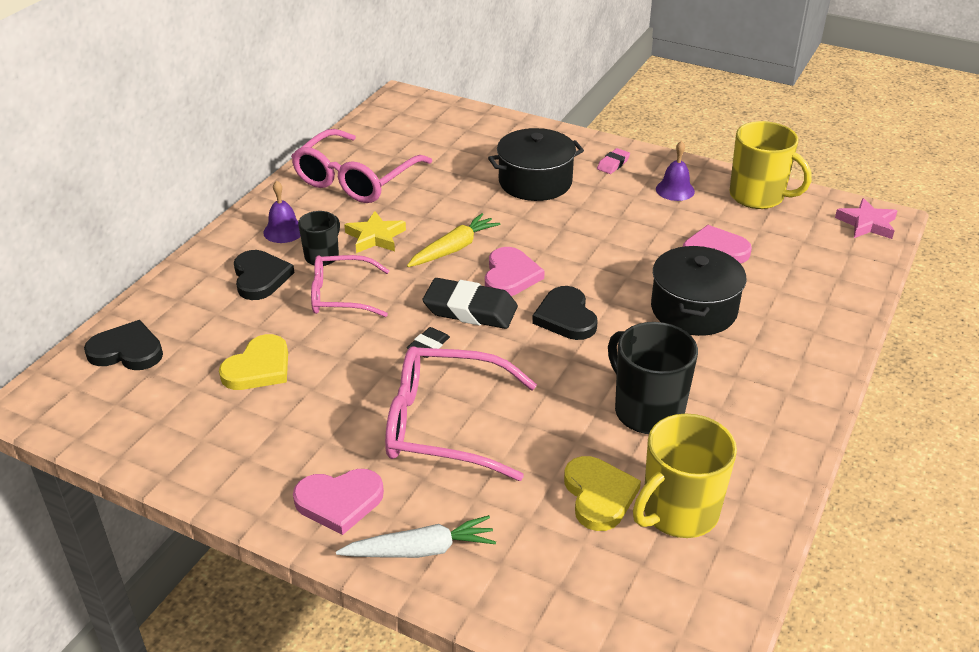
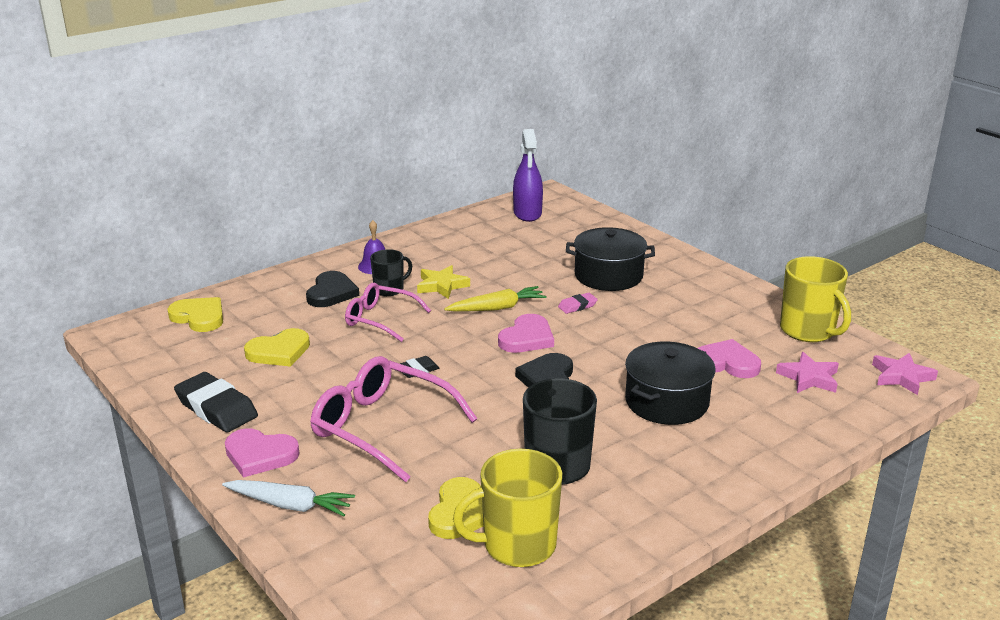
camera: 25 degrees right, 10 degrees down
(127, 351) = (199, 317): black heart -> yellow heart
(356, 179) = (462, 242): pink glasses -> none
(398, 127) = (527, 213): none -> purple spray bottle
(470, 309) = (473, 354): black eraser -> black eraser (216, 408)
(613, 164) = (690, 277): pink eraser -> pink eraser (577, 306)
(675, 190) = (731, 308): purple bell -> none
(794, 247) = (809, 378): none -> pink star

